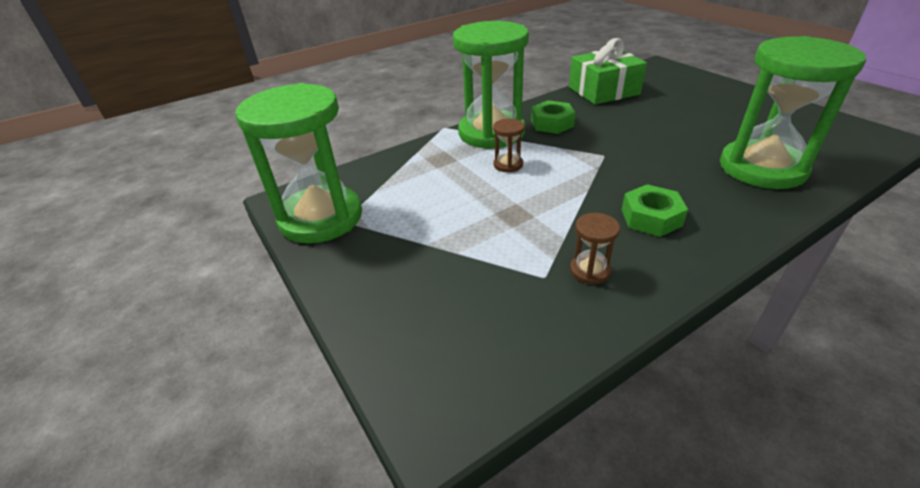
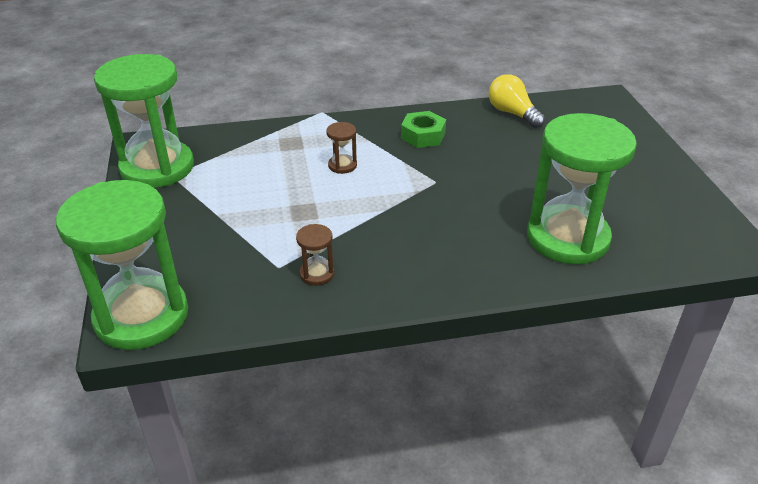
camera: 20 degrees right, 0 degrees up
(491, 133) = (358, 130): green hourglass -> green hourglass (141, 316)
(603, 91) = (512, 113): green gift -> yellow light bulb
(651, 218) = (412, 249): green nut -> none

